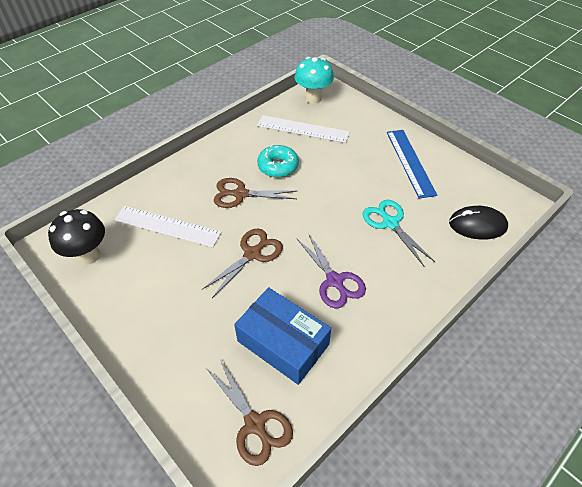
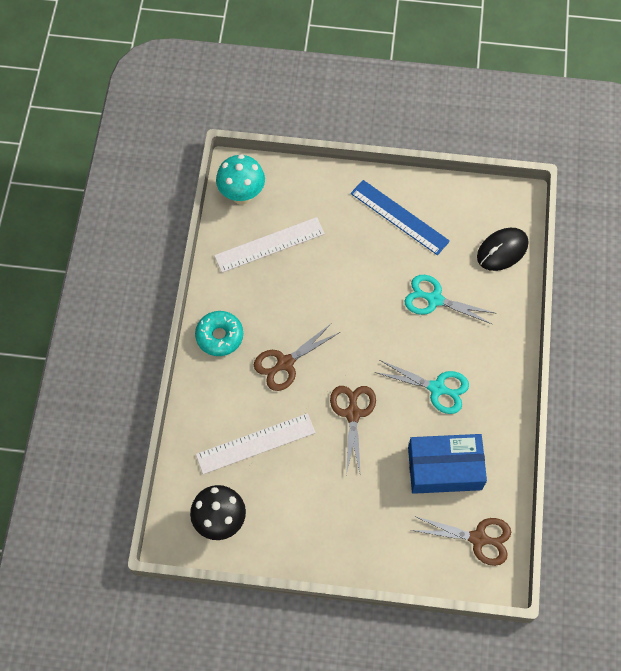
camera: 40 degrees left, 15 degrees up
(278, 166) = (288, 307): turquoise donut -> turquoise donut (219, 336)
(334, 281) = (437, 388): purple scissors -> turquoise scissors

